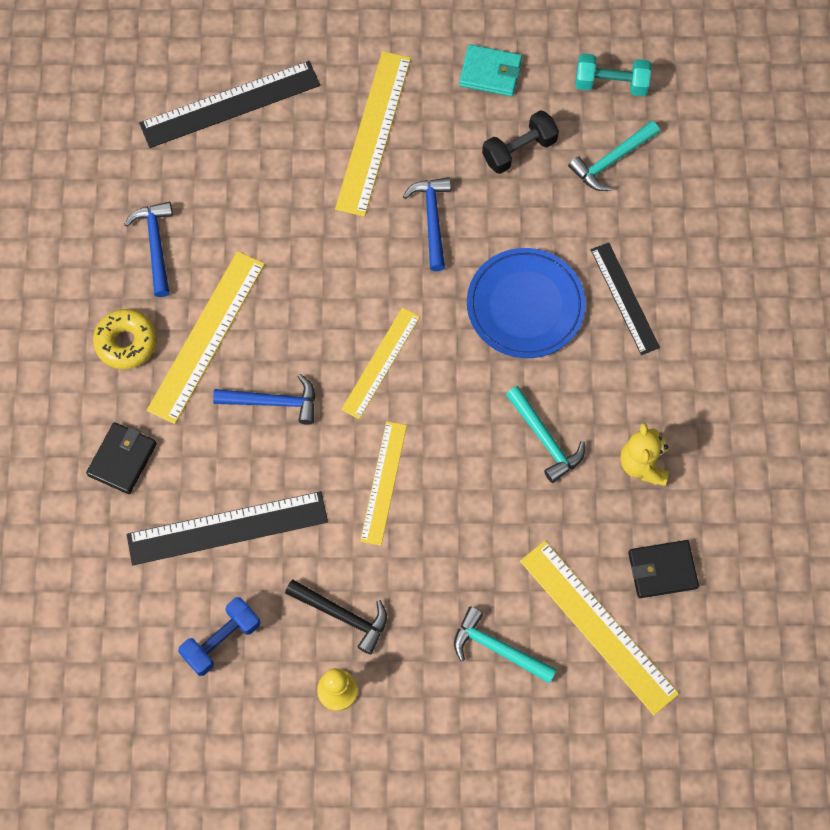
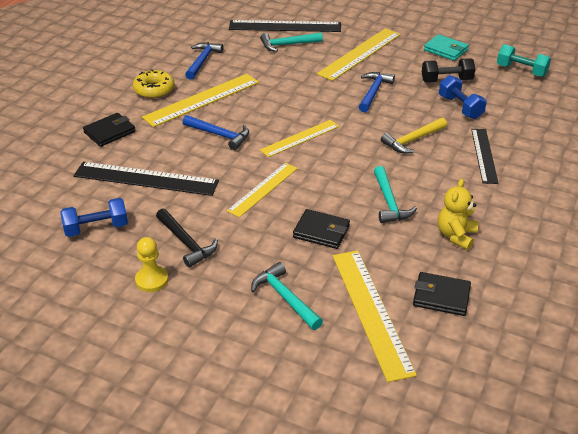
camera: 25 degrees right, 30 degrees down
(489, 526) = (321, 232): none -> black wallet
(525, 305) = (412, 140): blue plate -> yellow hammer
(559, 206) = (460, 107): none -> blue dumbbell
(611, 161) = (505, 98): turquoise hammer -> turquoise hammer (287, 45)

